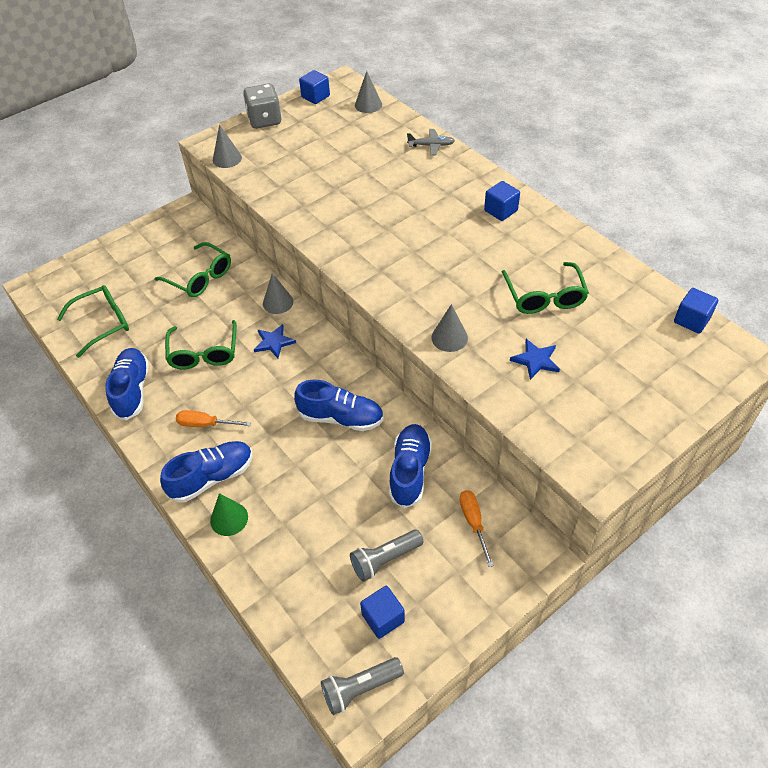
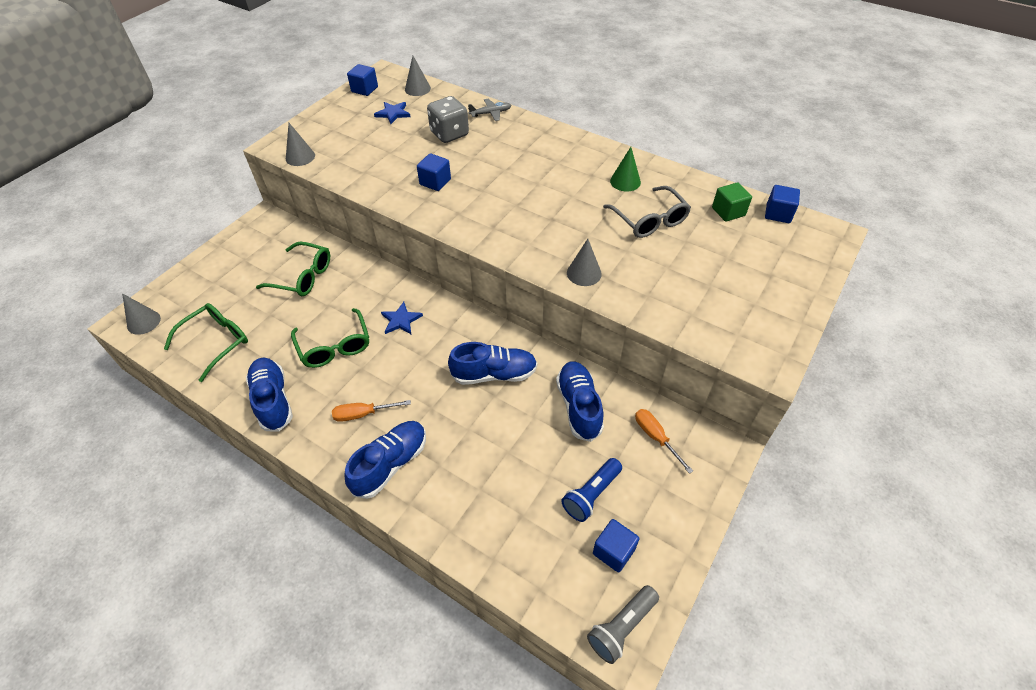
camera: 20 degrees left, 0 degrees up
(229, 518) = (424, 500): green cone -> green cone (625, 181)
(264, 120) = (324, 117): grey dice -> grey dice (449, 134)
(278, 302) = (390, 283): grey cone -> grey cone (144, 322)
(385, 559) = (591, 494): grey flashlight -> blue flashlight
(500, 211) = (577, 156): blue cube -> blue cube (435, 182)
(535, 360) = (668, 275): blue star -> blue star (393, 113)
(544, 296) = (649, 220): green glasses -> grey glasses
(636, 306) = (728, 212): none -> green cube

